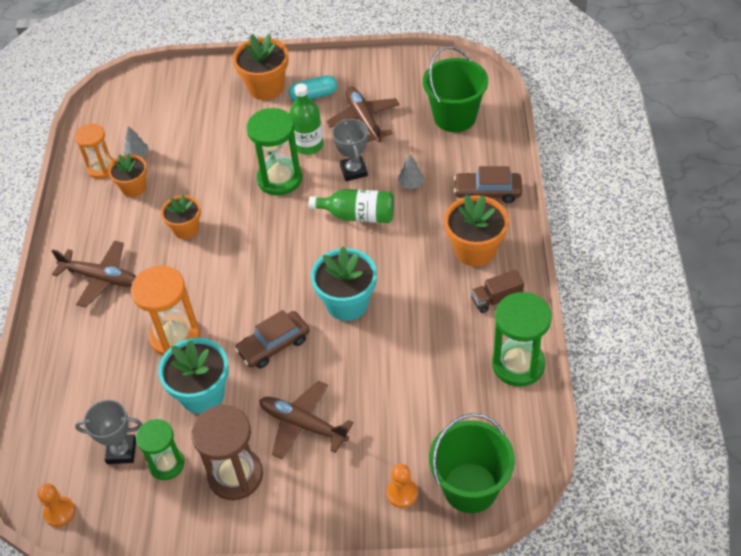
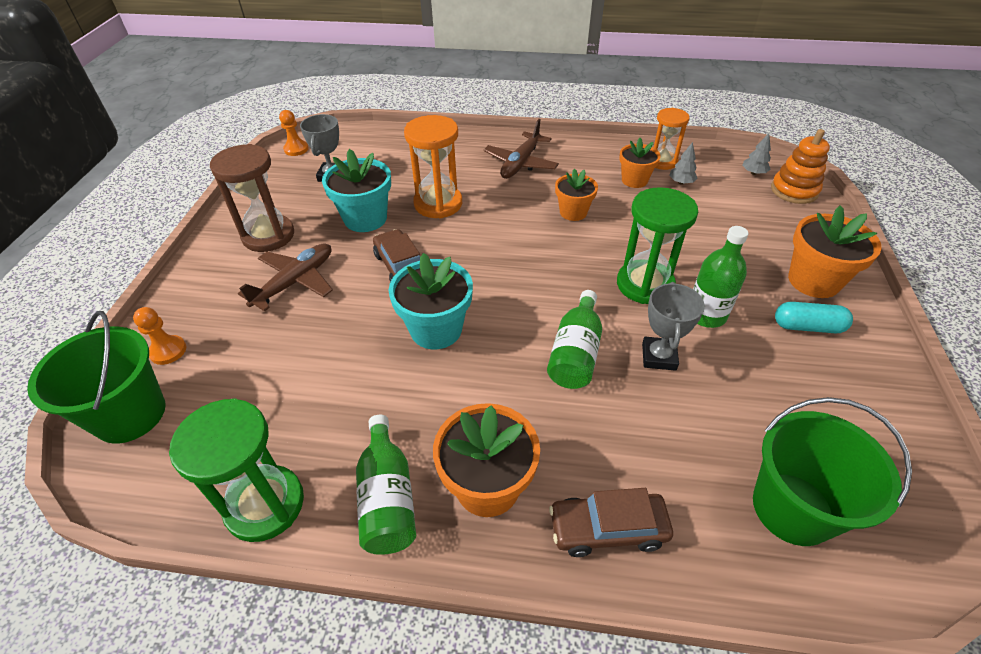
camera: 95 degrees right, 5 degrees down
(150, 85) = (794, 191): none -> orange stacking toy
(167, 464) = (305, 198): green hourglass -> none
(313, 95) = (807, 327): turquoise capsule -> turquoise capsule turned 75 degrees counterclockwise
(353, 171) = (659, 356): grey trophy -> grey trophy turned 75 degrees counterclockwise
(363, 119) = (766, 378): brown plane -> none
(411, 184) = (631, 420): grey tree -> grey tree (753, 173)
(487, 192) = (608, 529): brown car -> brown car turned 105 degrees counterclockwise
(496, 299) = (387, 498): brown truck -> green bottle

